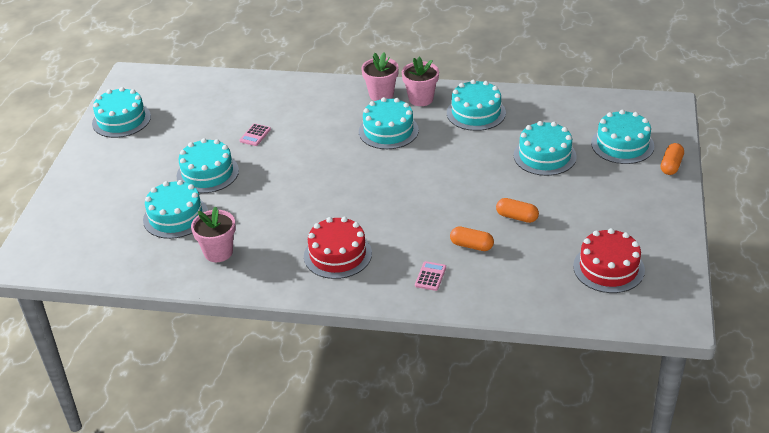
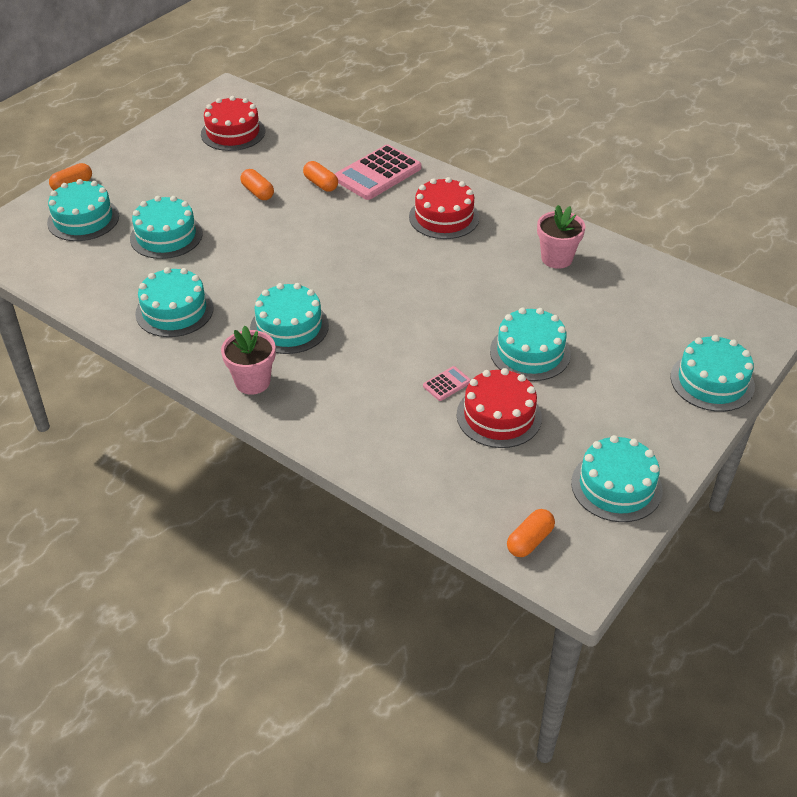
camera: 155 degrees left, 5 degrees up
(164, 81) = (529, 541): none -> orange capsule
(175, 216) = (587, 312): turquoise cake -> turquoise cake (712, 381)
(210, 130) = (499, 416): none -> red cake
(421, 99) = (213, 355): pink flower pot -> none
(430, 276) = (378, 174): pink calculator -> pink calculator, size x2.26

